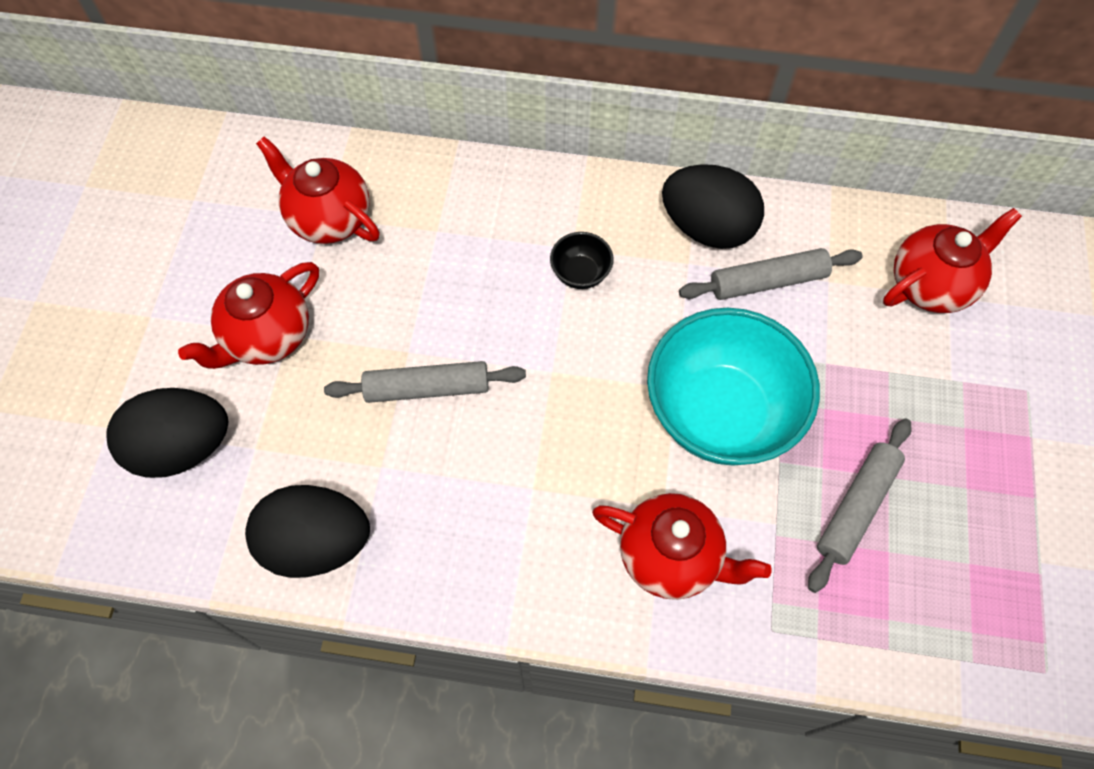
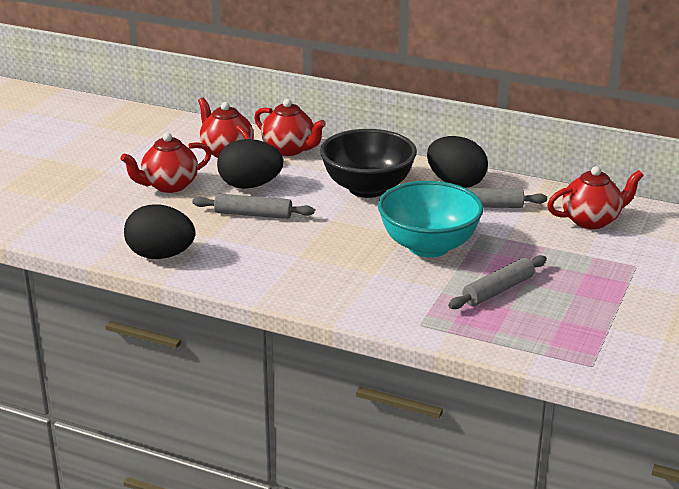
camera: 15 degrees right, 35 degrees down
(183, 447) = (101, 214): black egg -> black egg (250, 186)
(580, 273) = (367, 188): black bowl -> black bowl, size x2.41
(671, 556) = (370, 290): red teapot -> red teapot (289, 149)

